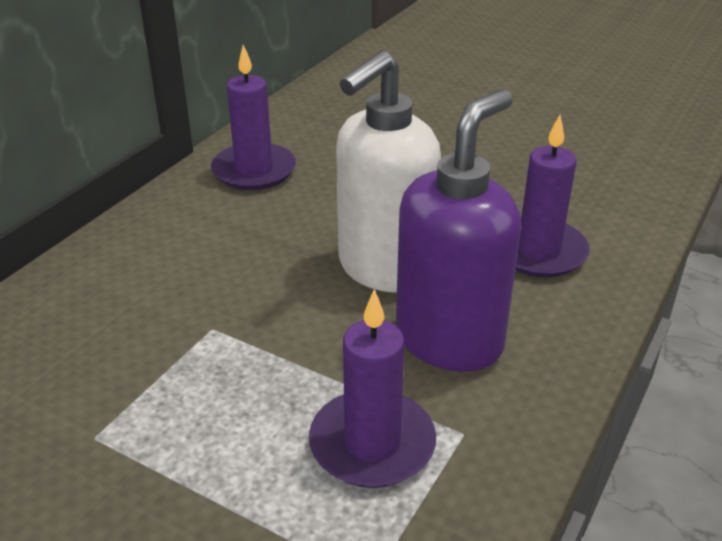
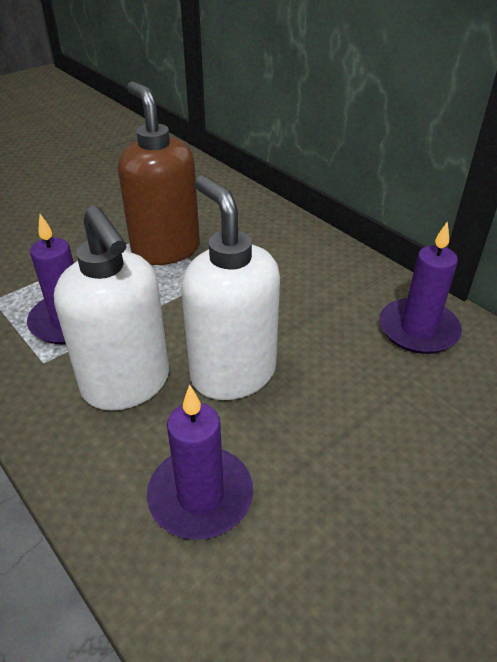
camera: 110 degrees right, 5 degrees up
(149, 402) = (165, 249): none -> brown soap dispenser
(450, 340) = (127, 384): purple soap dispenser -> white soap dispenser

